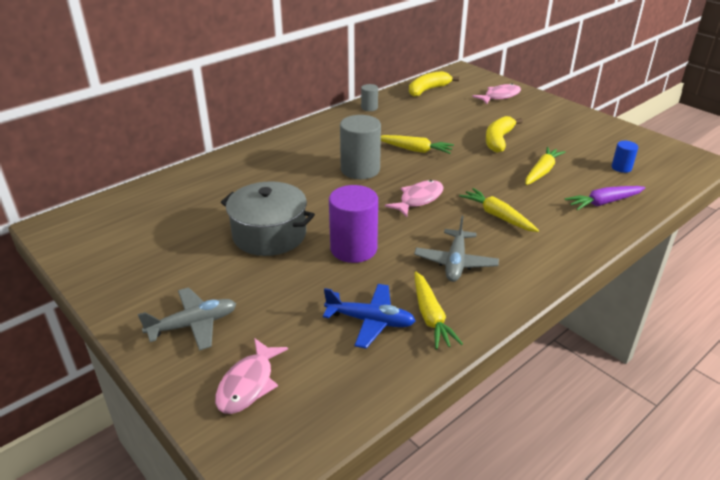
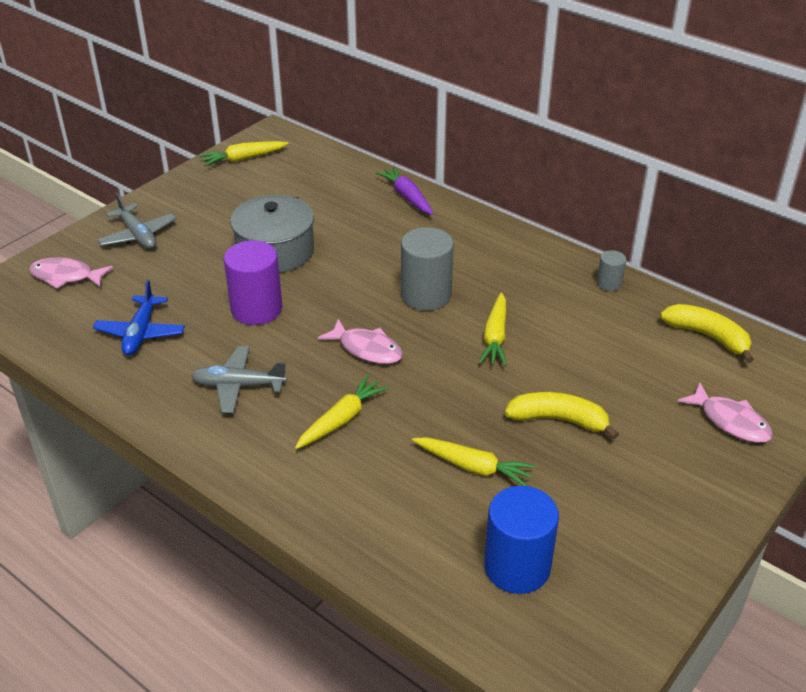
camera: 80 degrees right, 5 degrees up
(430, 316) = (147, 372): yellow carrot -> yellow carrot (243, 159)
(604, 203) = (399, 533): purple carrot -> purple carrot (407, 197)
(621, 168) = (517, 567): blue cylinder -> blue cylinder, size x1.98

